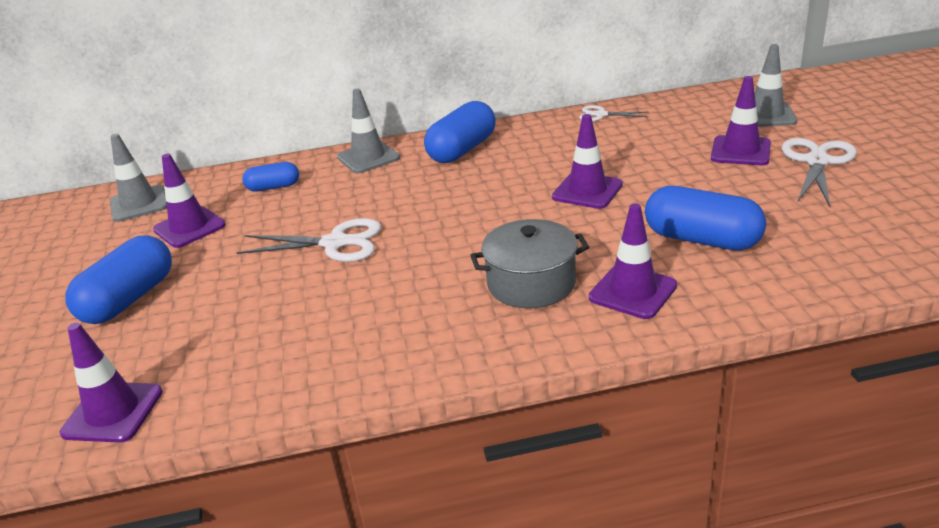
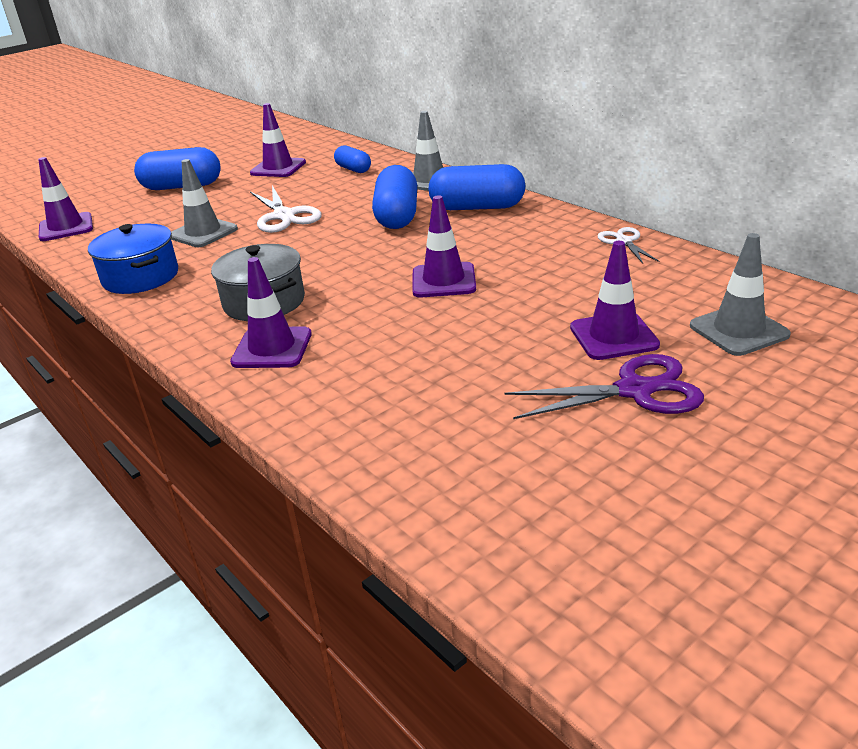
camera: 60 degrees right, 0 degrees up
(139, 204) = (300, 144): grey traffic cone -> grey traffic cone (203, 233)
(372, 358) = (140, 277): none -> blue pot
(702, 239) = (387, 359): blue capsule -> blue capsule (397, 216)
(817, 162) = (634, 390): white scissors -> purple scissors

